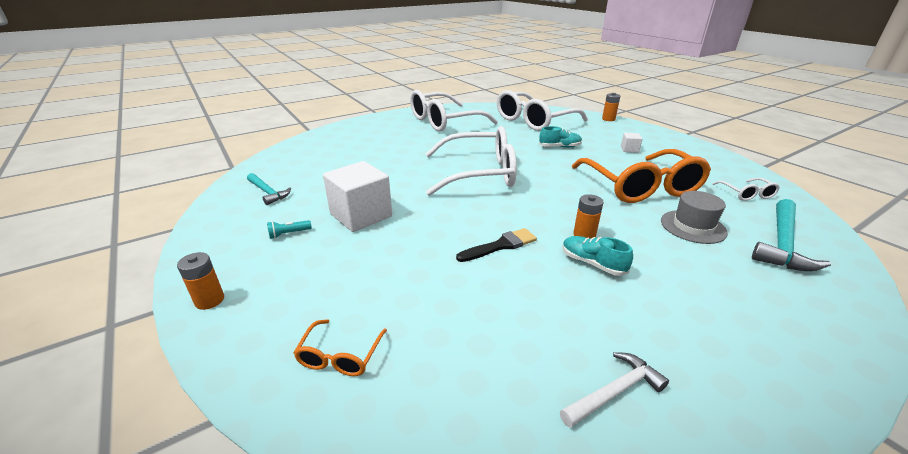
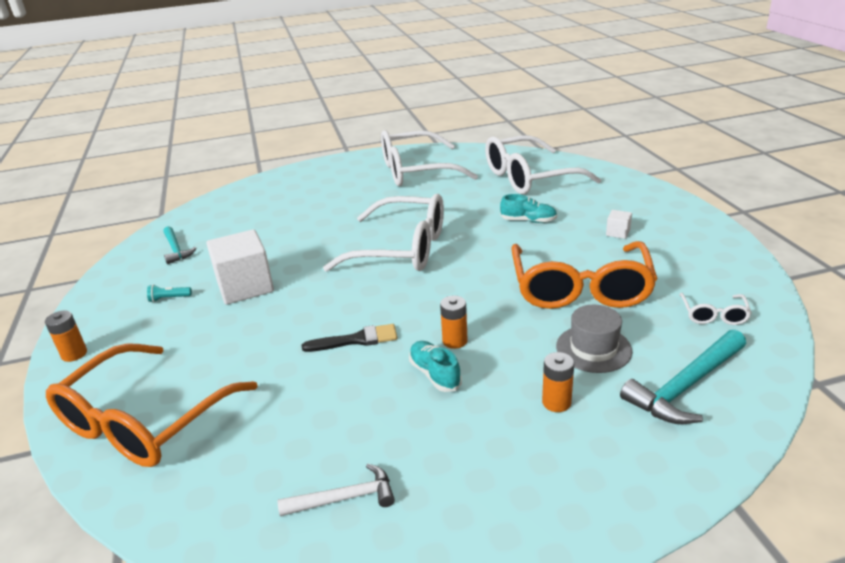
camera: 20 degrees right, 0 degrees up
(340, 356) = (144, 421): orange glasses -> orange glasses, size x2.37
(608, 119) = (634, 182): orange battery -> orange battery (556, 402)

